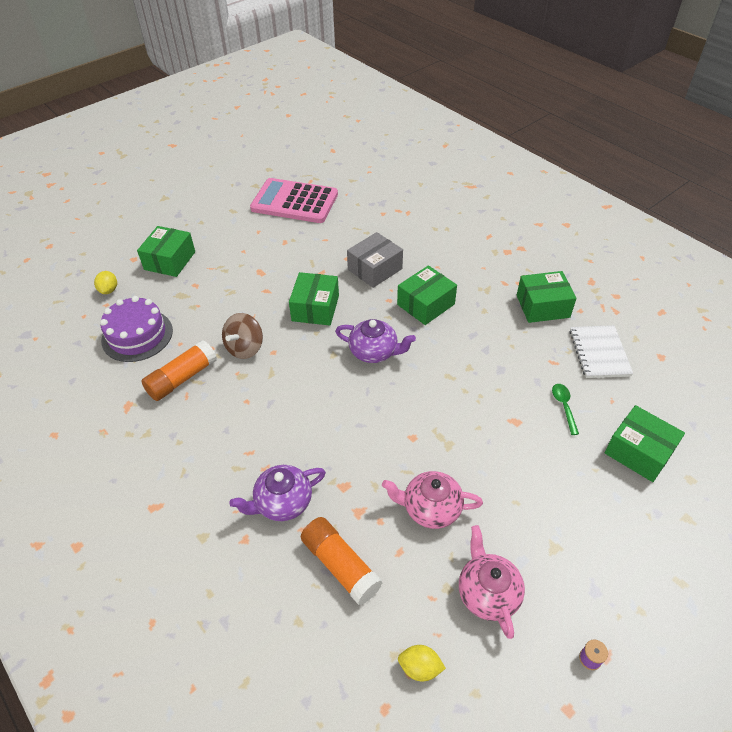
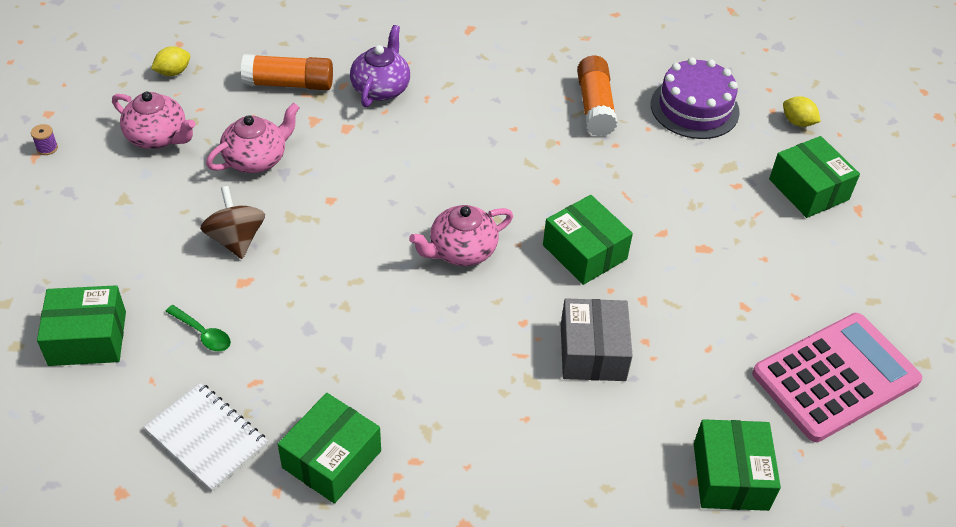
camera: 130 degrees right, 0 degrees up
(245, 348) = (586, 165): brown spinning top -> brown spinning top (236, 239)
(374, 352) = (461, 251): purple teapot -> pink teapot
(425, 304) = (475, 349): green box -> green box (730, 476)

